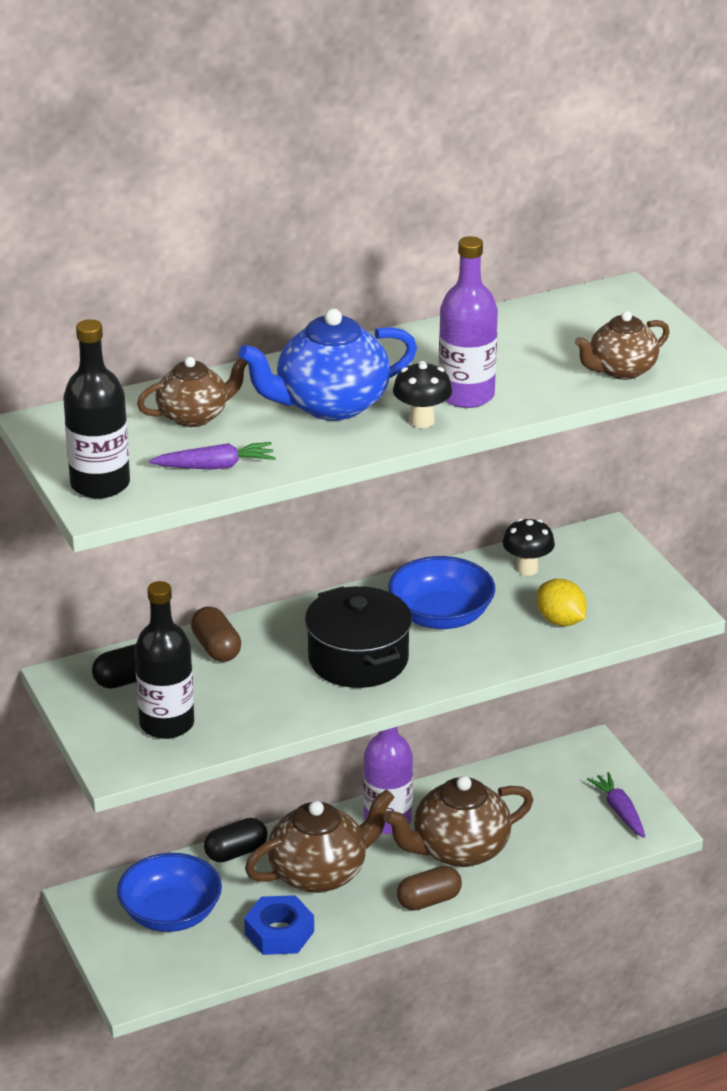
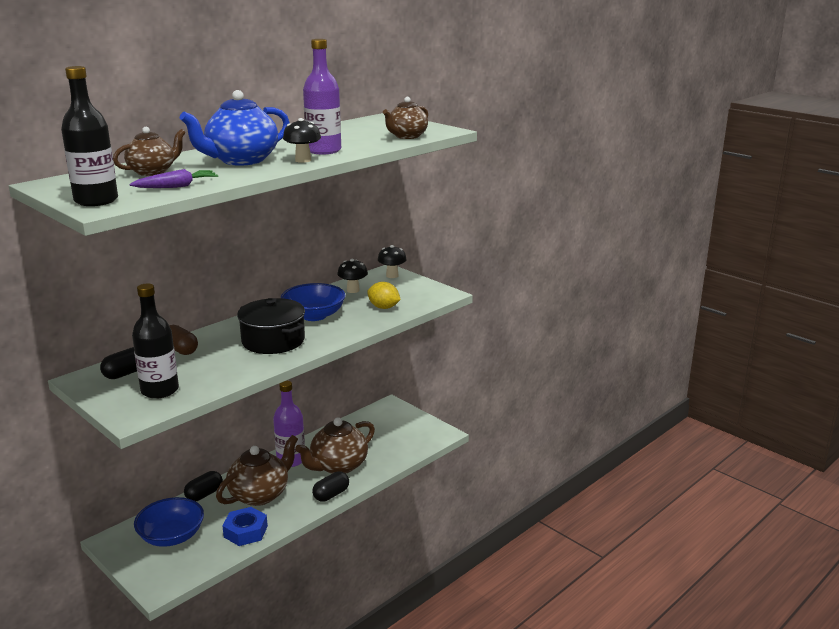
camera: 20 degrees left, 10 degrees down
(429, 901) = (331, 495): brown capsule -> black capsule
(609, 546) = (392, 275): none -> black mushroom
(619, 811) = (418, 430): purple carrot -> none

